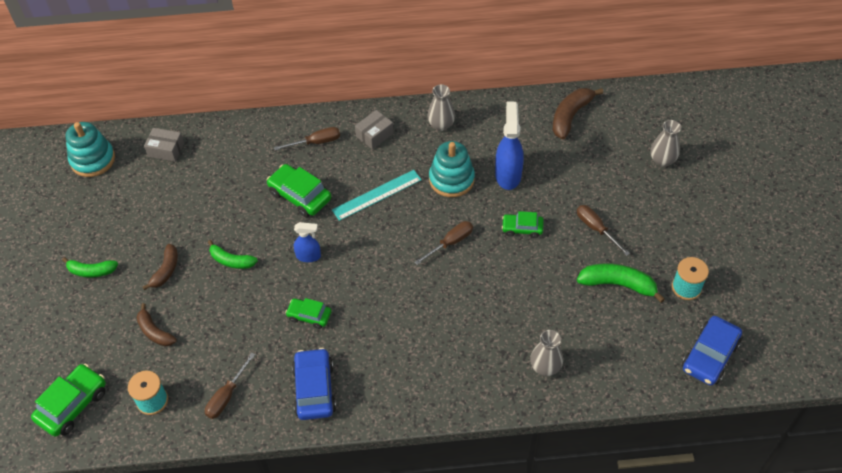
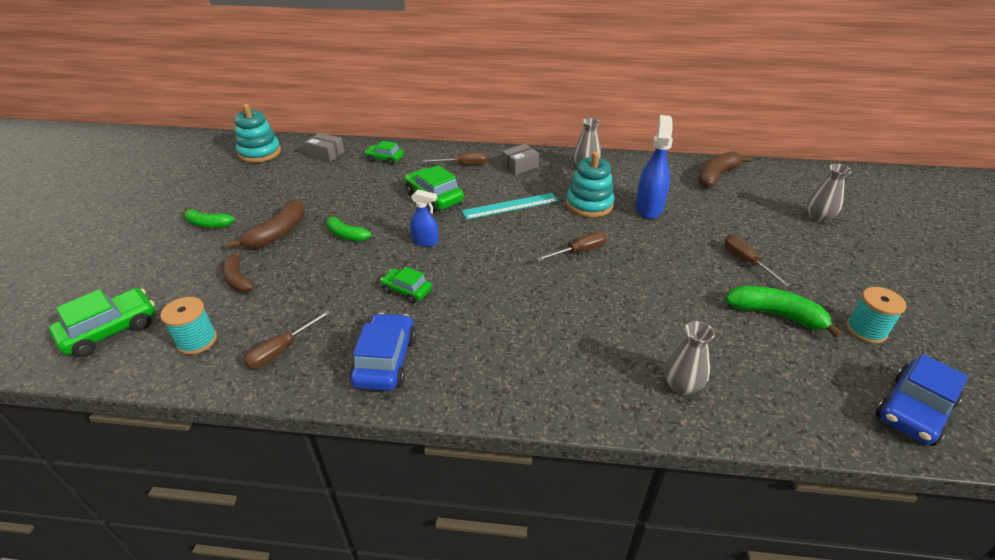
camera: 10 degrees right, 15 degrees down
(166, 270) = (278, 233): brown banana -> brown banana, size x1.50
(522, 228) = (660, 250): green car -> green car (385, 159)

